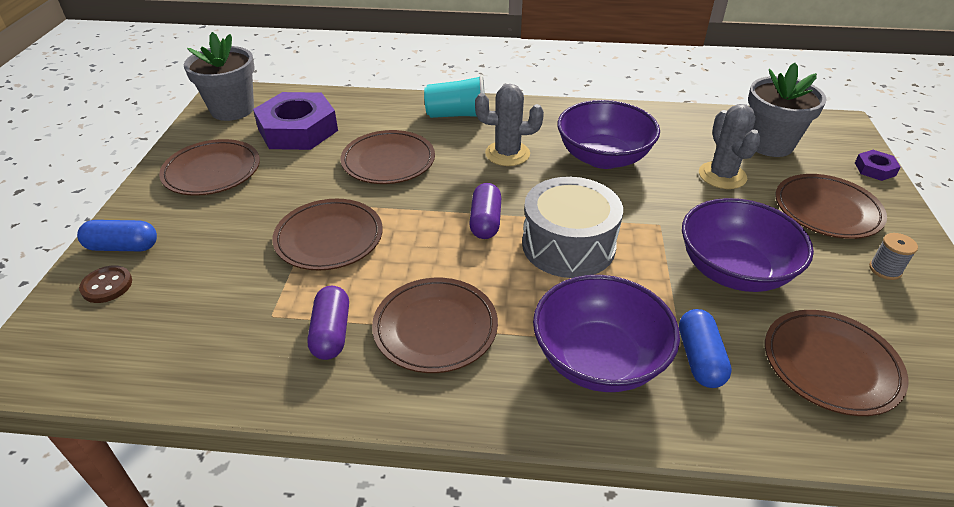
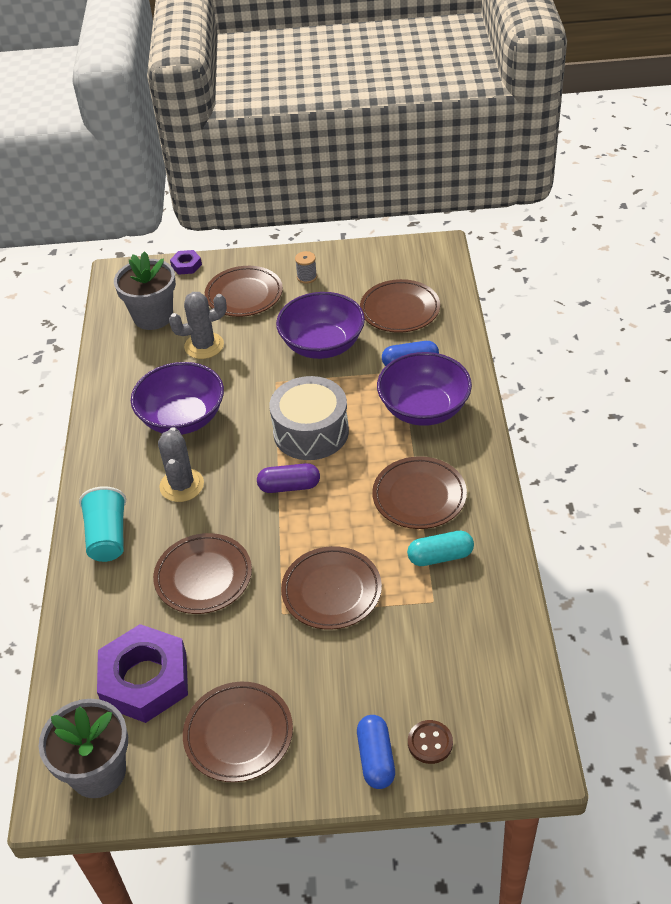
camera: 95 degrees left, 5 degrees up
(331, 333) = (440, 556): purple capsule -> turquoise capsule

